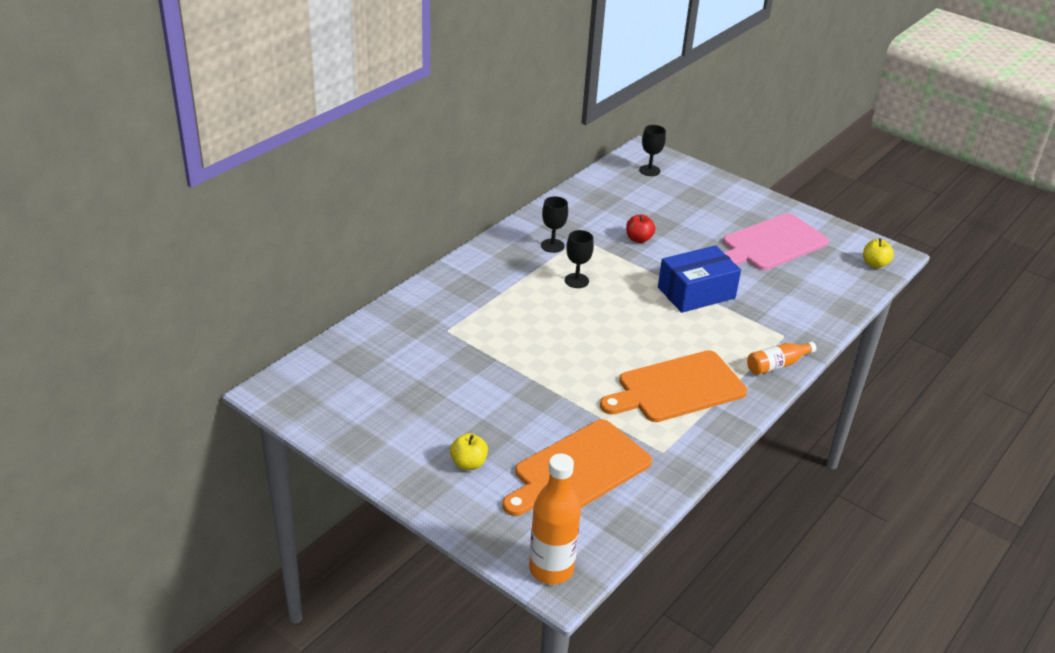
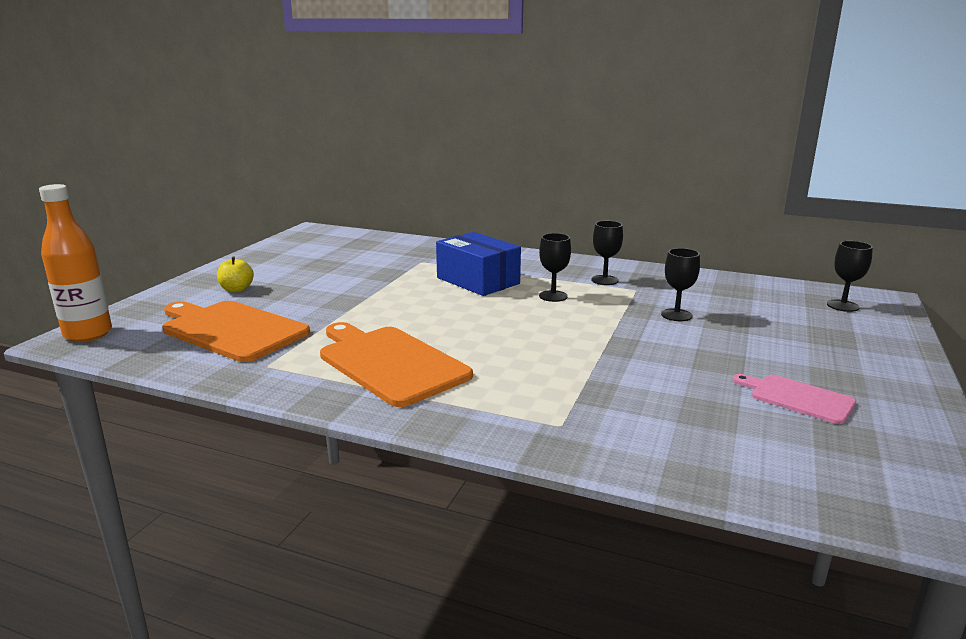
camera: 75 degrees right, 15 degrees down
(638, 239) = (676, 315): red apple -> black goblet
(696, 293) = (601, 356): blue box -> blue box (478, 281)
(771, 244) = (798, 398): pink cutting board -> pink cutting board, size x0.54
(777, 365) = (482, 425): orange bottle -> none
(874, 264) = (891, 506): yellow apple -> none

